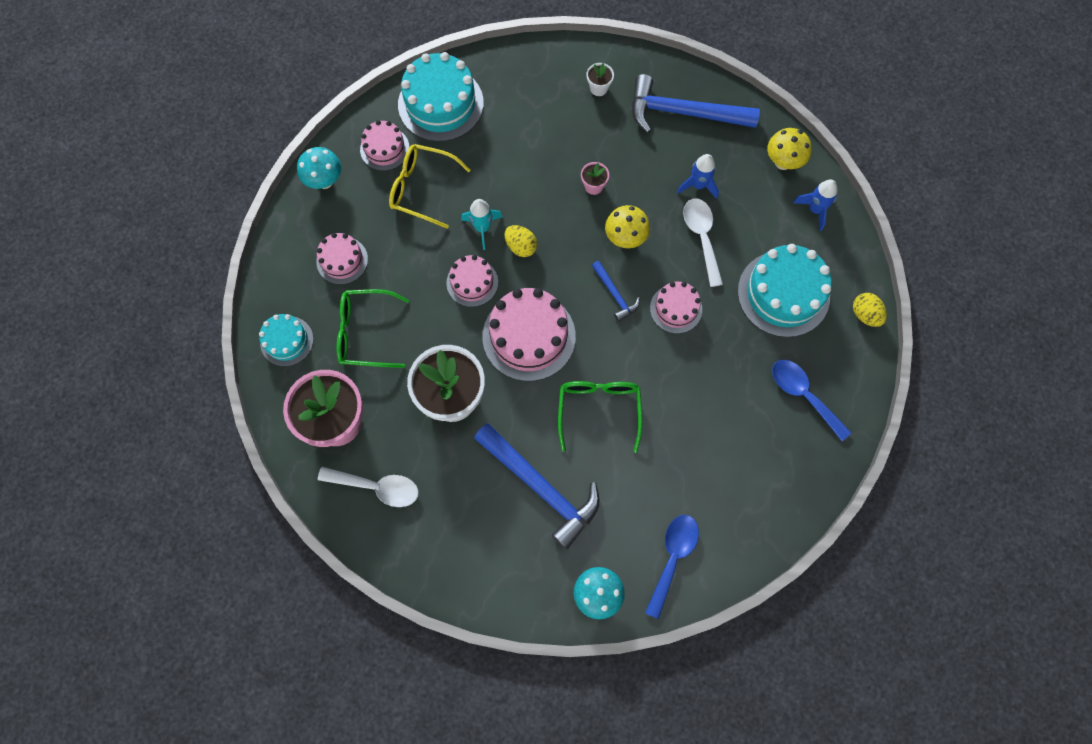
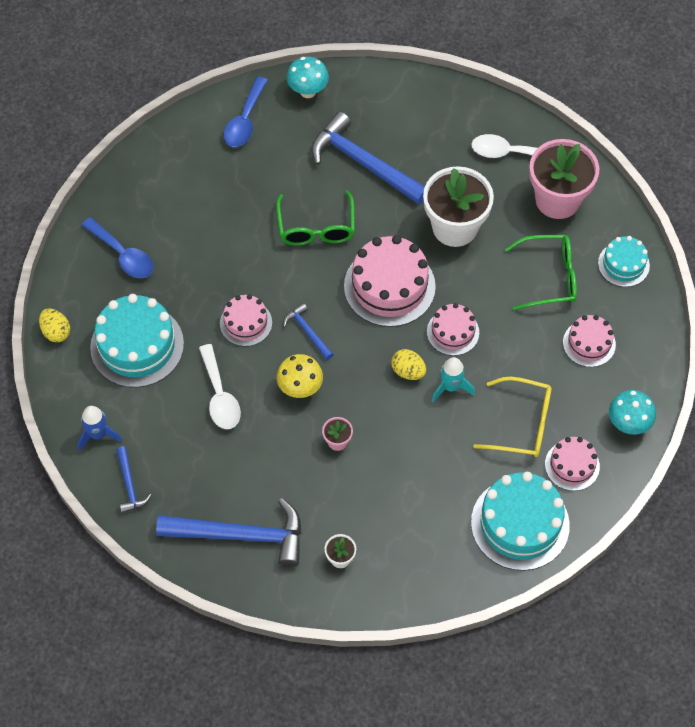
camera: 175 degrees right, 10 degrees down
(698, 185) = (223, 451): blue rocket -> none
(783, 162) = (129, 485): yellow mushroom -> blue hammer

